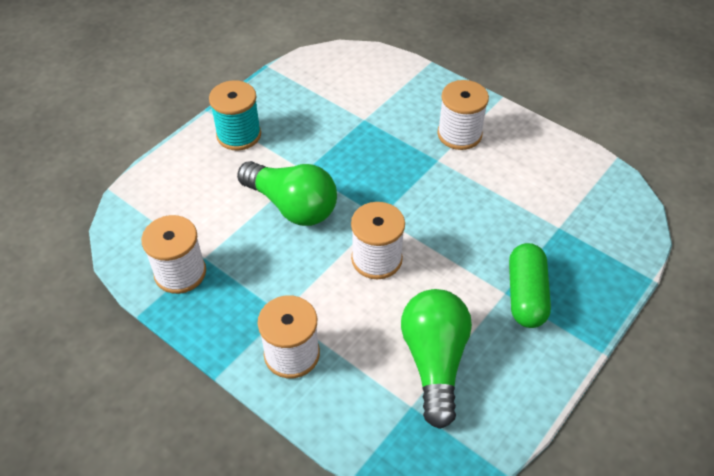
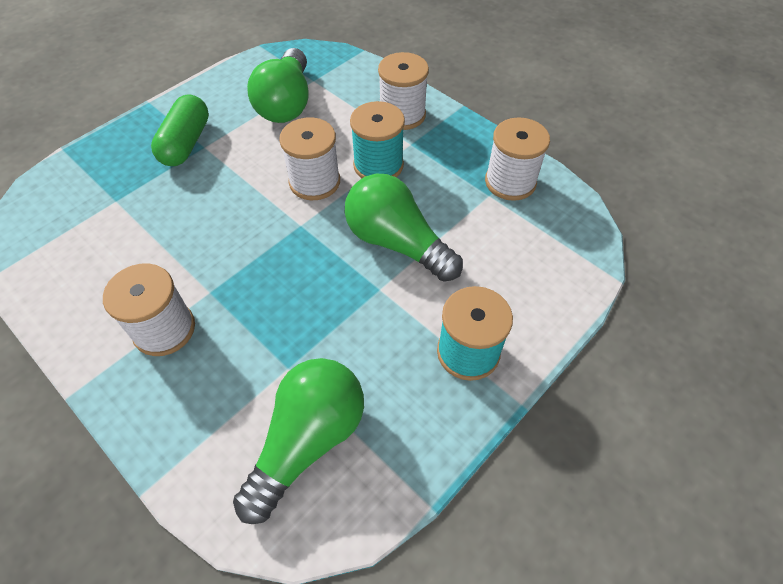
camera: 175 degrees left, 5 degrees up
(315, 282) = (378, 165): none -> turquoise spool
(342, 86) = (308, 440): none -> green light bulb

